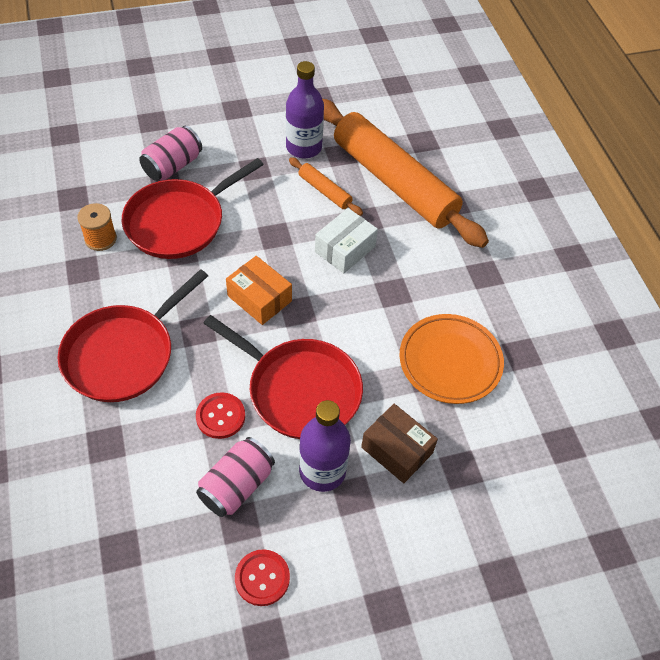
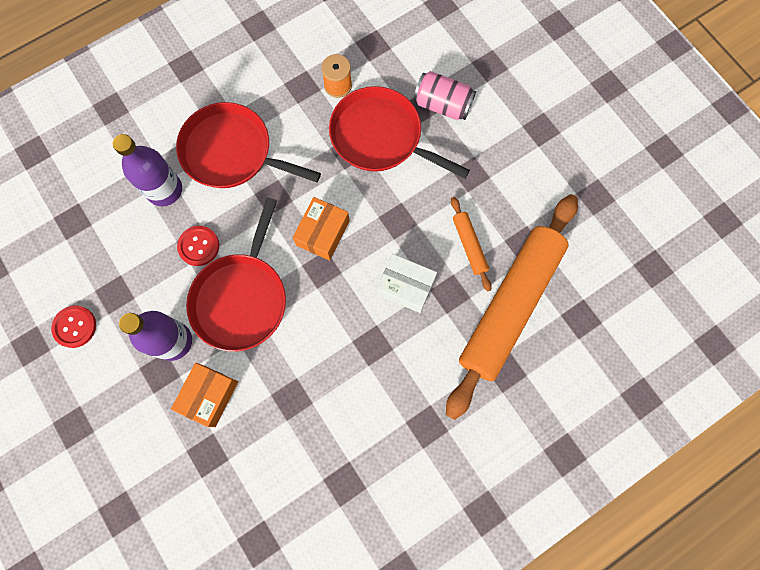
camera: 75 degrees right, 20 degrees up
(236, 486) = (143, 281): pink can -> none
(304, 147) = (517, 207): purple bottle -> purple bottle (164, 190)
(324, 191) = (469, 245): orange rolling pin -> orange rolling pin turned 45 degrees counterclockwise
(397, 450) = (209, 395): brown box -> orange box
(450, 362) = (312, 418): orange plate -> none

